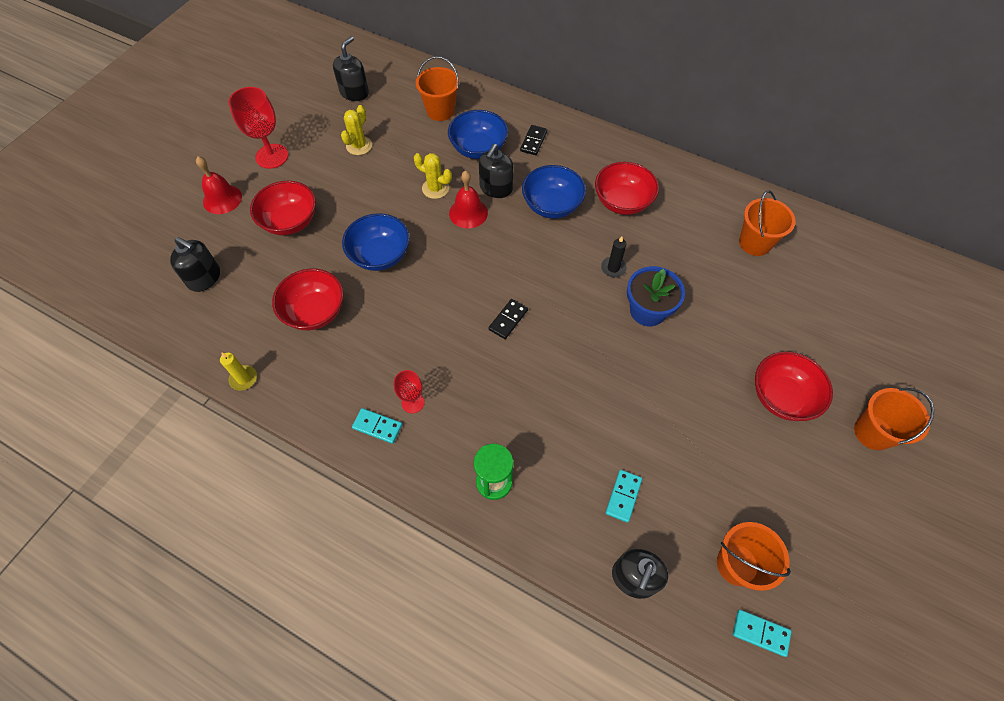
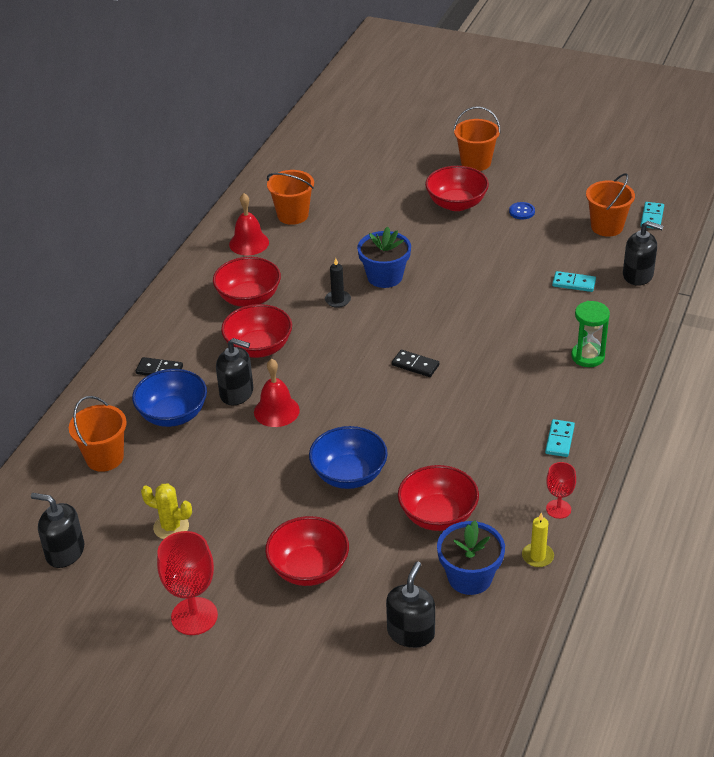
camera: 95 degrees left, 20 degrees down
(222, 199) = (278, 651): red bell -> red bell (249, 243)
(241, 324) = (470, 577): none -> blue flower pot
(413, 402) = (526, 419): red goblet -> red goblet (558, 509)
(435, 188) = (241, 443): yellow cactus -> none
(552, 205) = (258, 347): blue bowl -> red bowl
(768, 466) = (522, 211): none -> blue button

